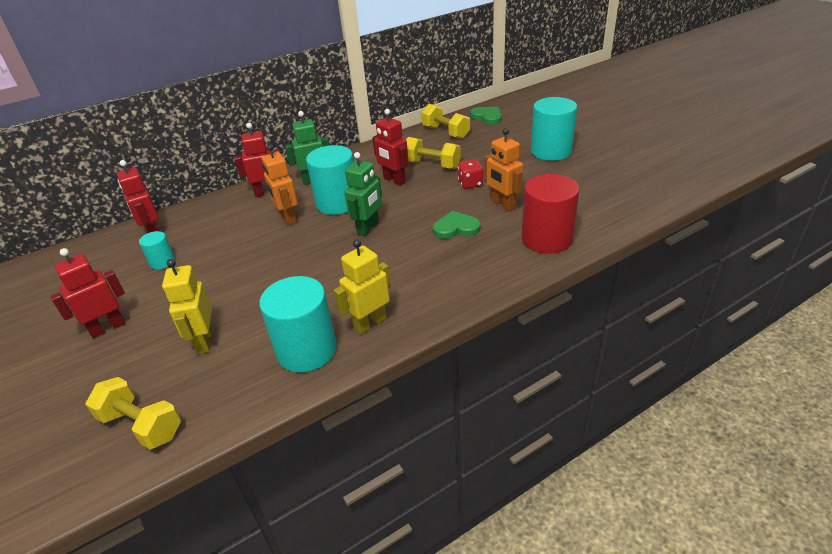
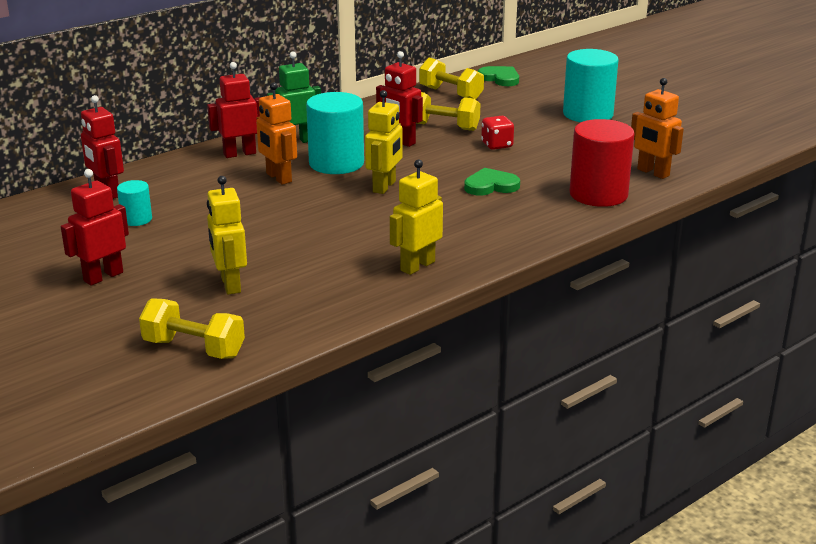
camera: 10 degrees left, 10 degrees down
(306, 350) = (353, 288): turquoise cylinder -> none
(368, 228) = (385, 187): green robot -> yellow robot
(503, 204) = (541, 164): orange robot -> orange robot (653, 173)

